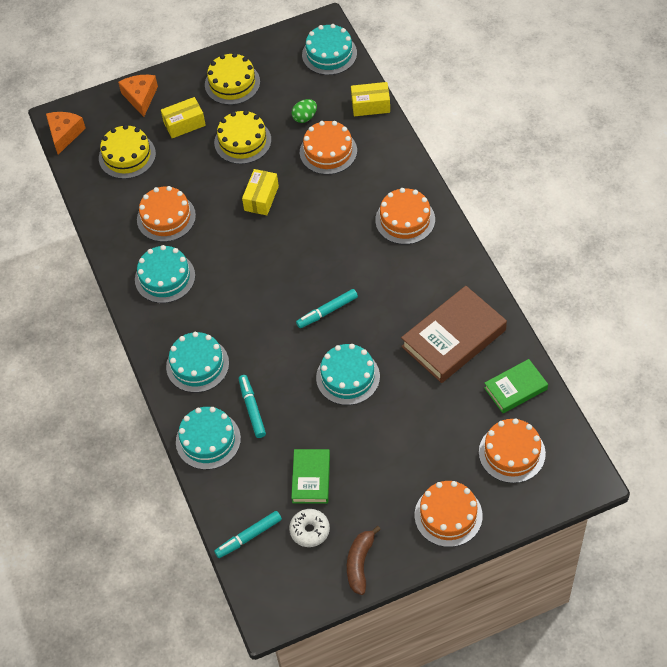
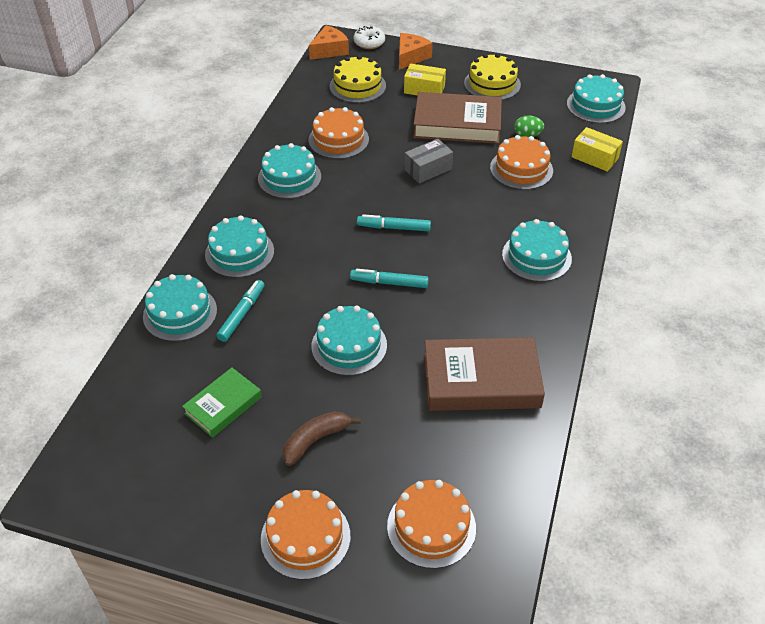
camera: 35 degrees right, 10 degrees down
(242, 141) = (457, 124): yellow cake -> brown book
(248, 537) = (117, 413): turquoise marker -> turquoise marker (393, 227)
(261, 198) = (428, 169): yellow box -> grey box
(310, 530) = (170, 449): white donut -> white donut (369, 43)
(360, 563) = (178, 514): brown banana -> brown banana (316, 440)
(405, 220) = (536, 256): orange cake -> turquoise cake
(515, 388) = (497, 468): green book -> none

